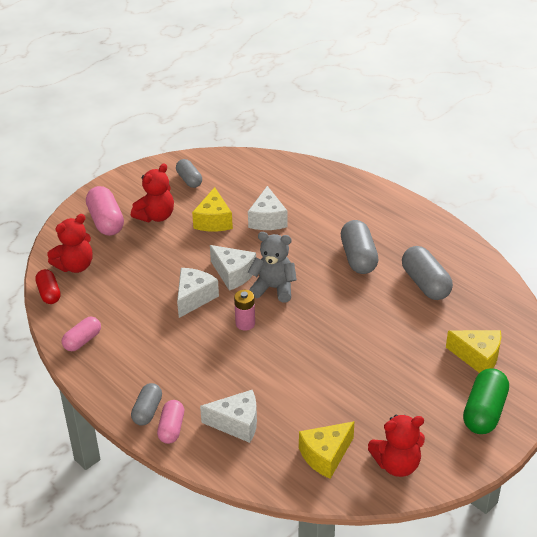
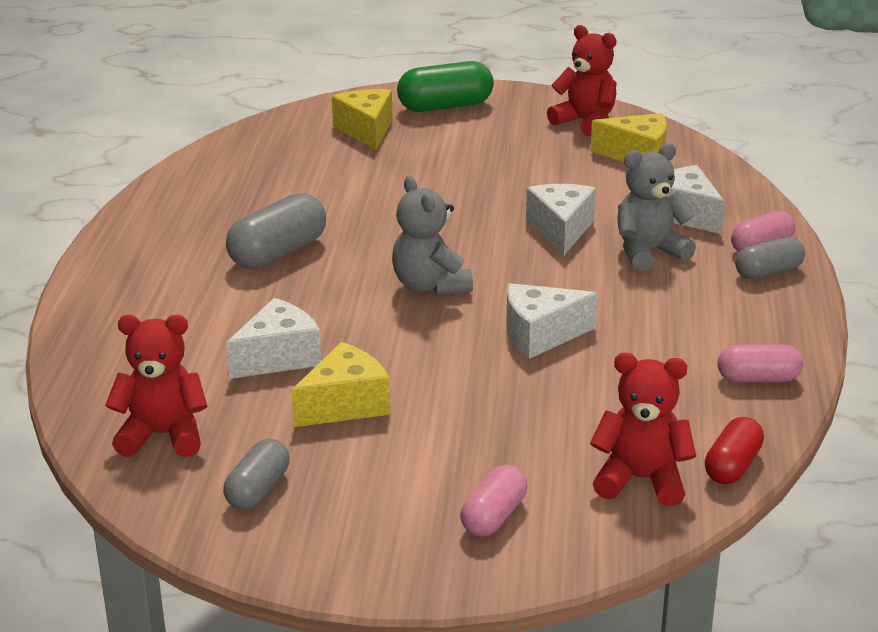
camera: 130 degrees left, 10 degrees down
(106, 221) = (494, 516): pink capsule -> pink capsule, size x0.63
(156, 216) = (408, 469): red teddy bear -> red teddy bear (163, 435)
(217, 380) = (649, 252): none -> grey teddy bear
(233, 274) = (446, 328): white cheese -> white cheese (561, 230)
(245, 323) = (528, 276): pink battery -> none
(425, 284) = (273, 194): grey capsule -> none

